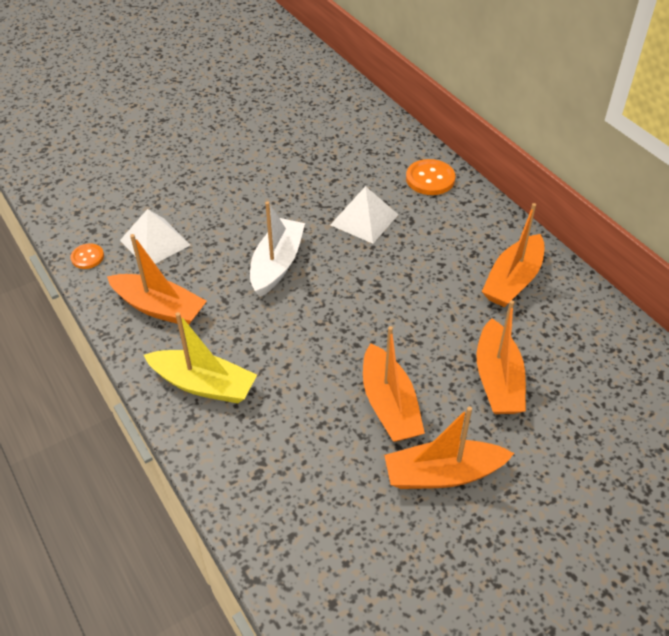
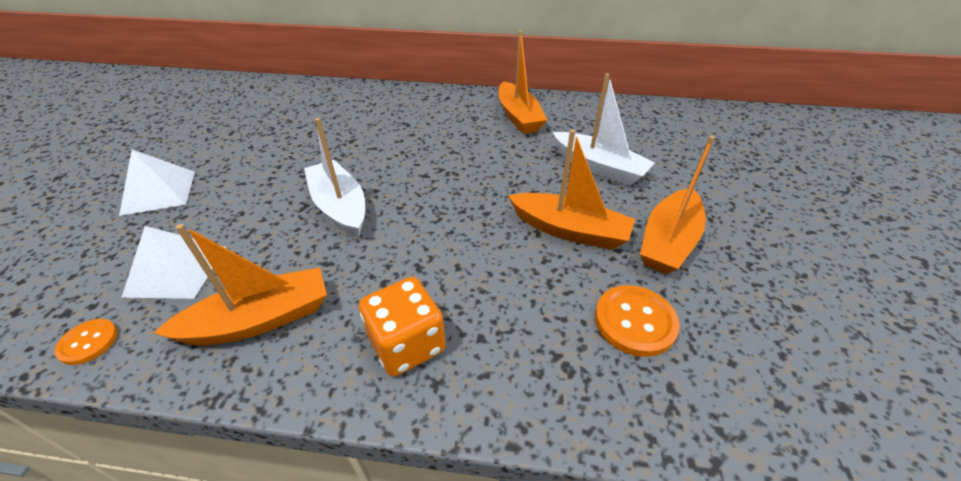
camera: 50 degrees left, 5 degrees down
(204, 384) = (407, 344): yellow boat -> orange dice
(364, 219) = (370, 141): white pyramid -> white pyramid (159, 192)
(430, 179) = (383, 98): orange button -> orange button (635, 321)
(498, 379) = (599, 167): orange boat -> white boat

